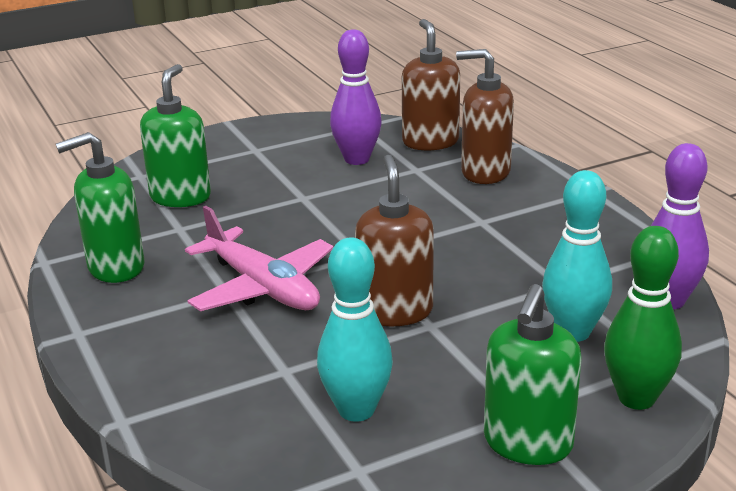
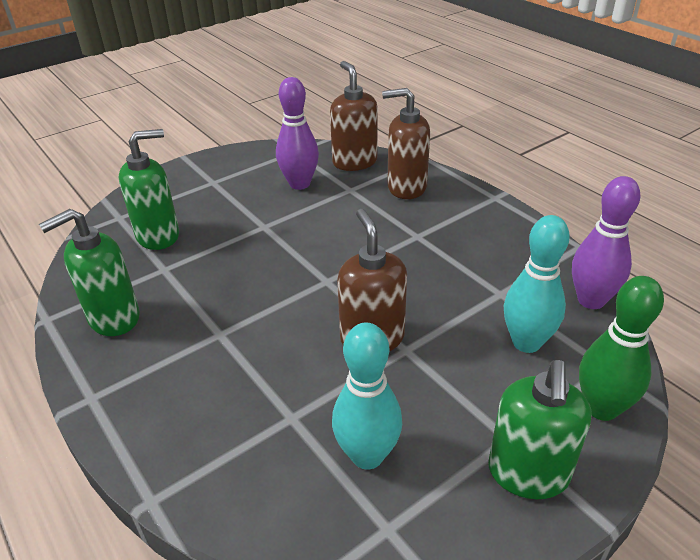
camera: 10 degrees left, 10 degrees up
(180, 197) = (158, 236): green soap dispenser -> green soap dispenser turned 60 degrees clockwise
(263, 287) = (251, 325): pink plane -> none

